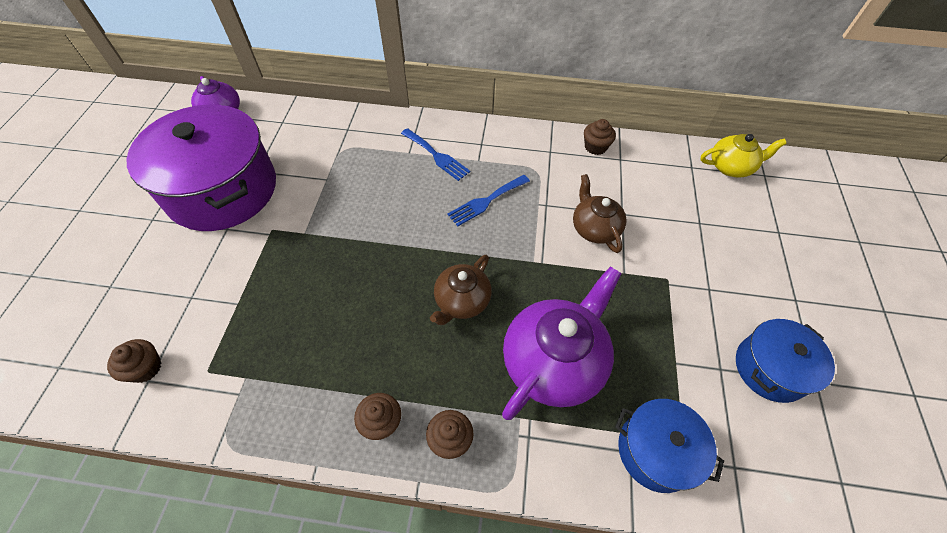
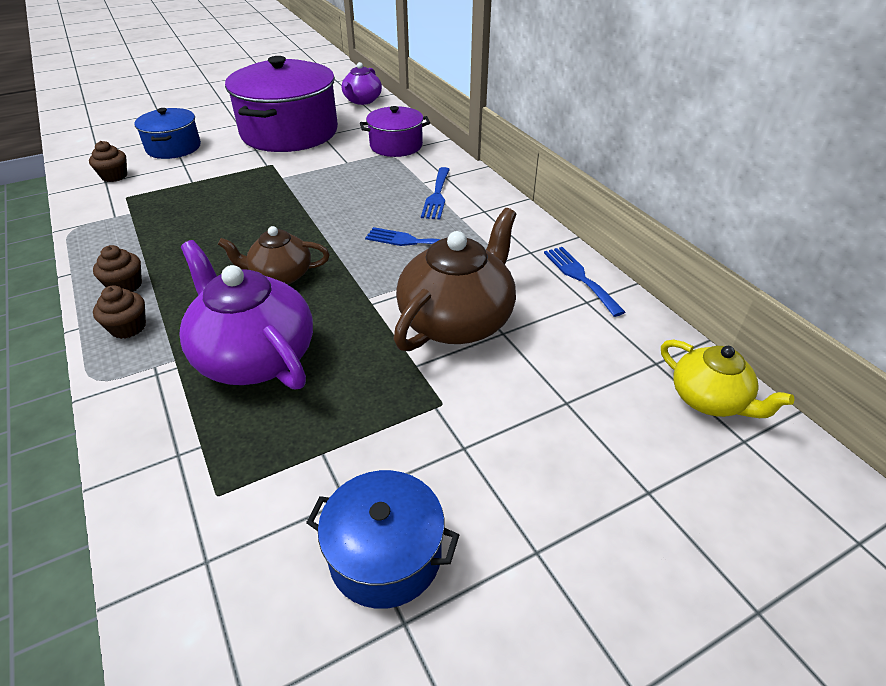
camera: 55 degrees right, 15 degrees down
(334, 136) = (396, 146): none -> purple pot
(553, 361) = (254, 357): purple teapot -> purple teapot turned 135 degrees counterclockwise
(594, 228) = (457, 320): brown teapot -> brown teapot, size x1.70
(595, 147) = (580, 277): brown cupcake -> blue fork
(656, 451) = (190, 476): blue pot -> blue pot (173, 147)

